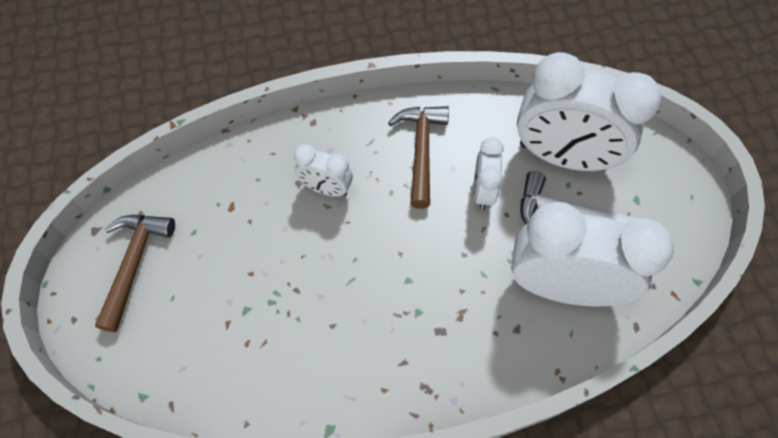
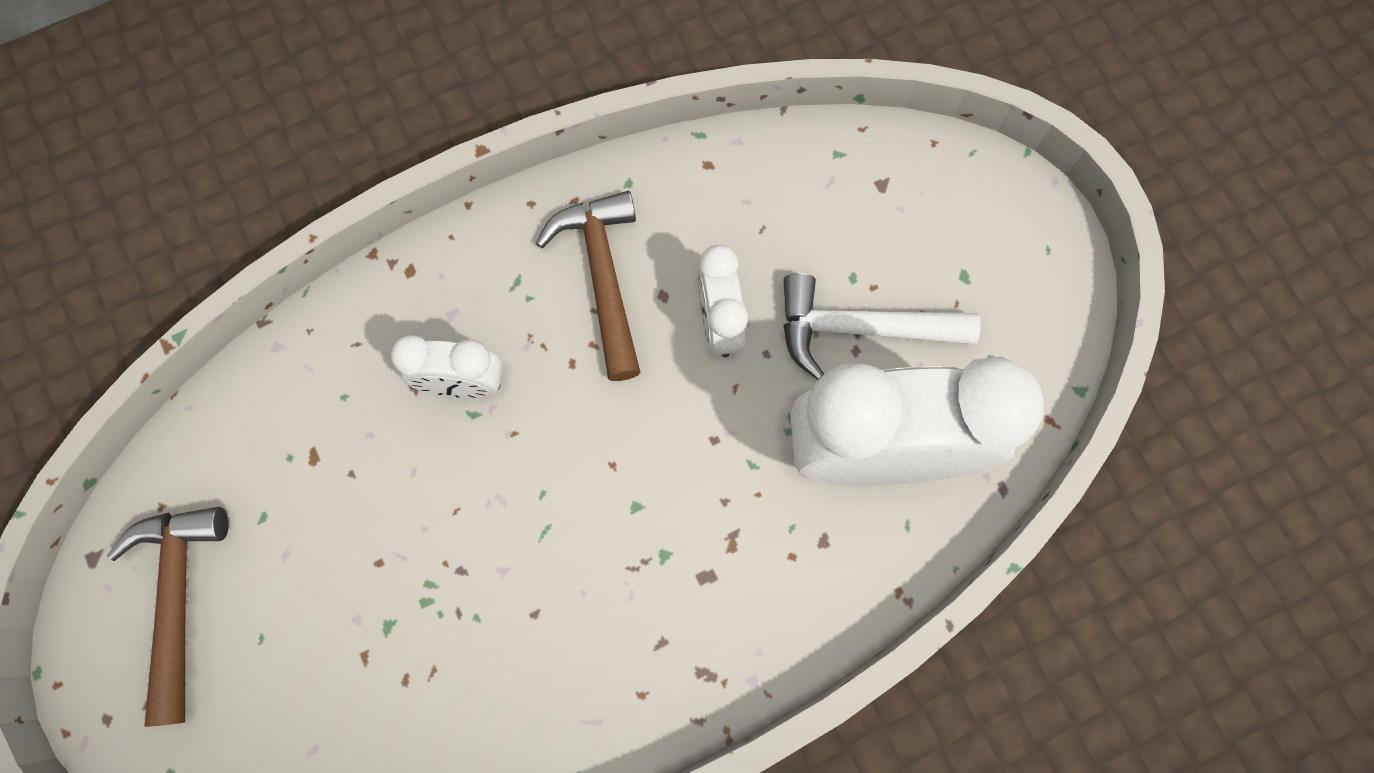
camera: 15 degrees left, 10 degrees up
(562, 157) = (833, 231): white clock -> none

